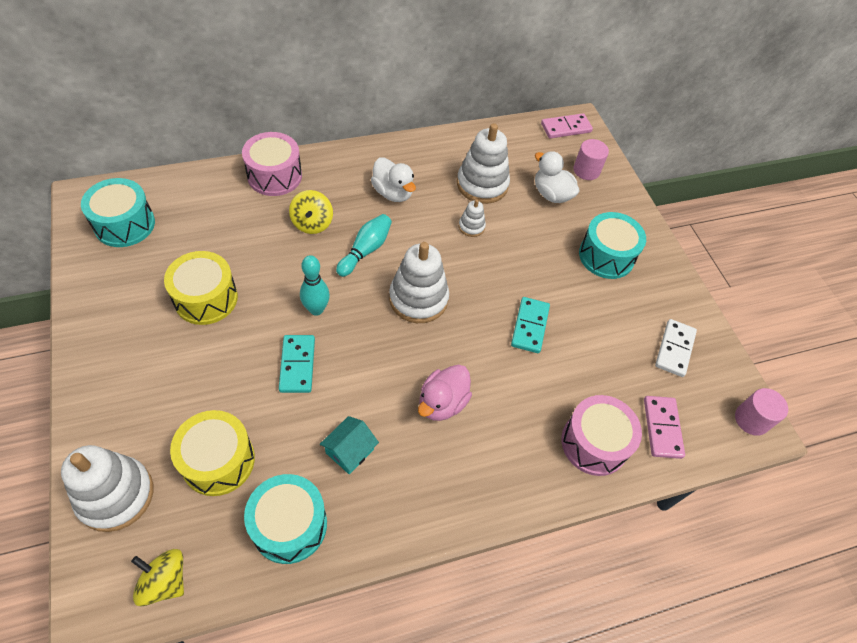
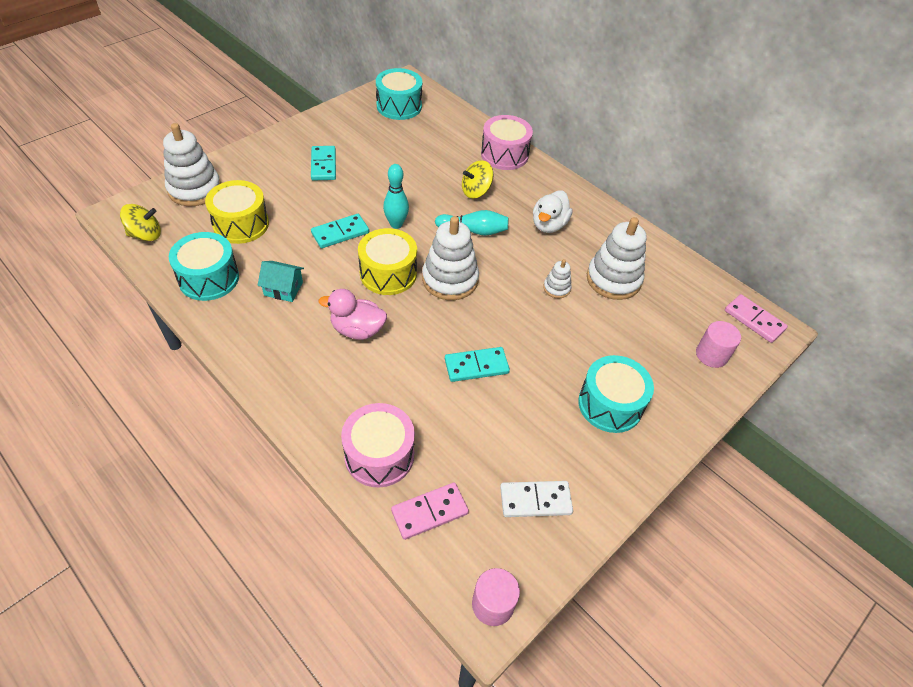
camera: 65 degrees right, 5 degrees down
(165, 581) = (145, 235): yellow spinning top -> yellow spinning top turned 75 degrees clockwise
(173, 338) = (323, 165): none -> turquoise domino
(206, 298) = (365, 166): yellow drum -> yellow drum (388, 273)
(551, 194) = (651, 335): white duck -> none

